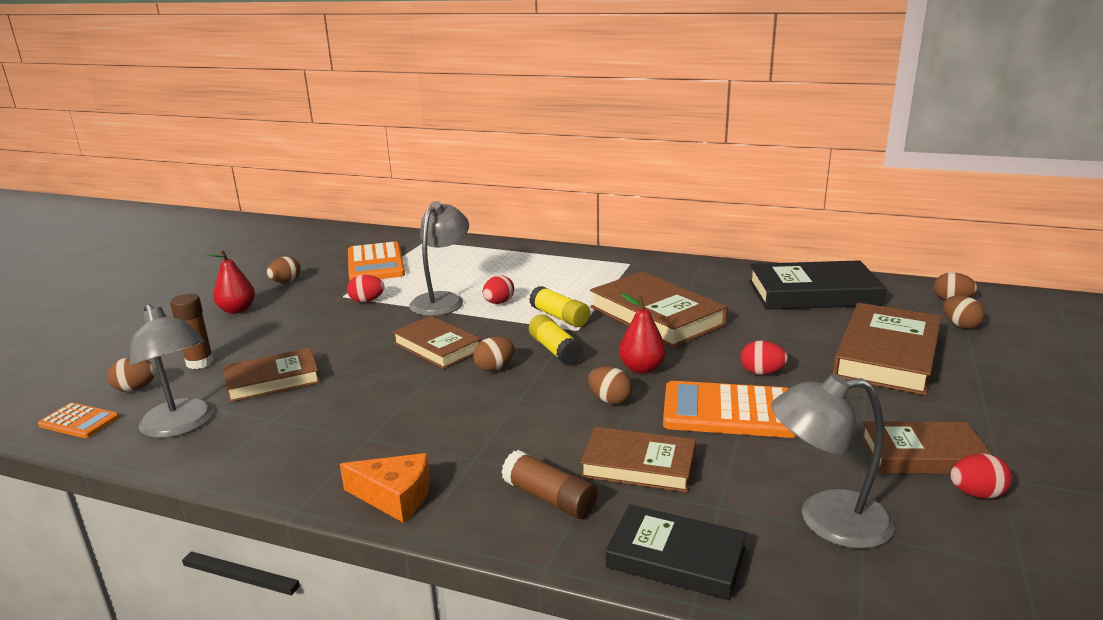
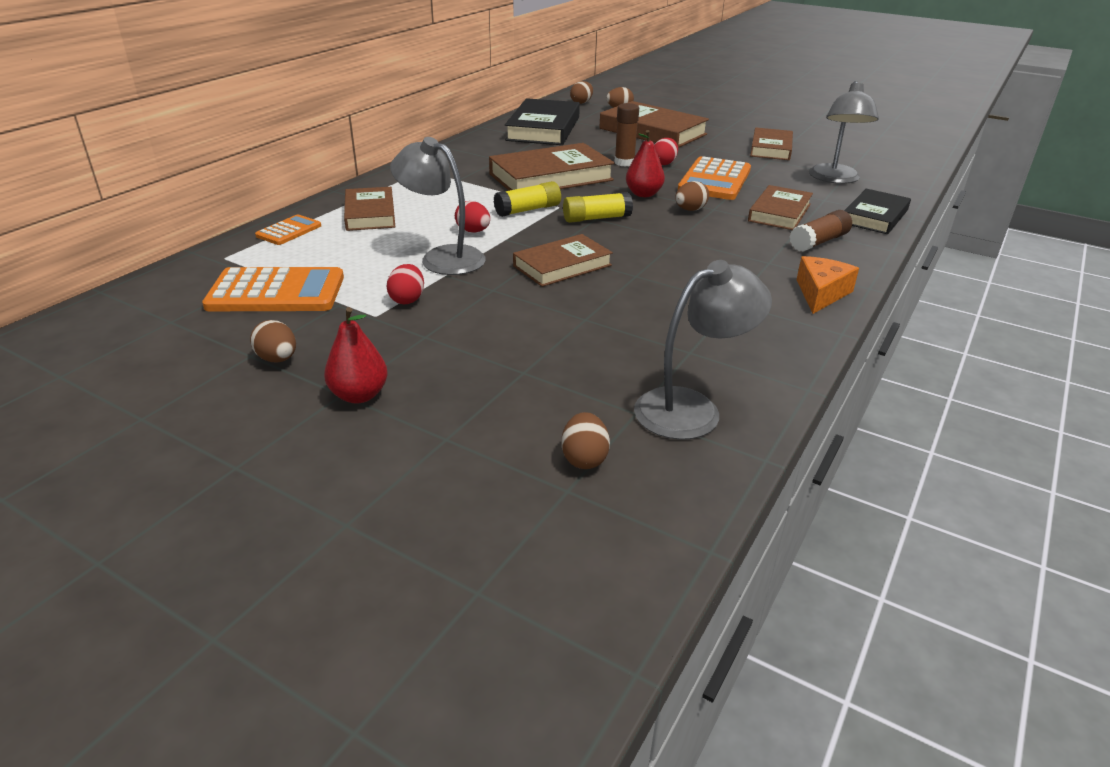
camera: 80 degrees left, 10 degrees up
(79, 421) = (665, 495): orange calculator -> orange calculator (289, 231)
(200, 363) = (527, 412): brown glue stick -> brown glue stick (624, 163)
(273, 380) = (599, 355): brown book -> brown book (370, 214)
(495, 368) = (619, 244): brown egg -> none
(976, 494) = (808, 147): red egg -> none

